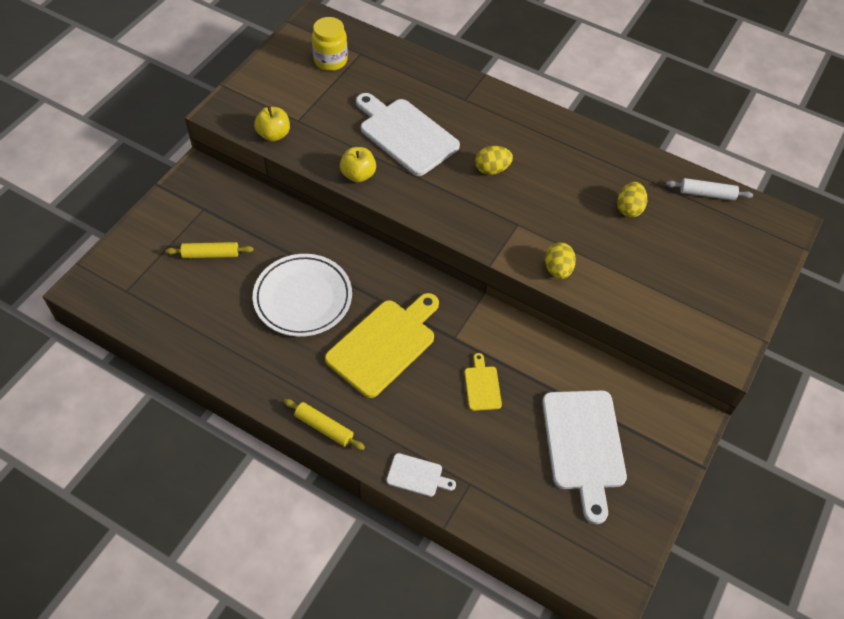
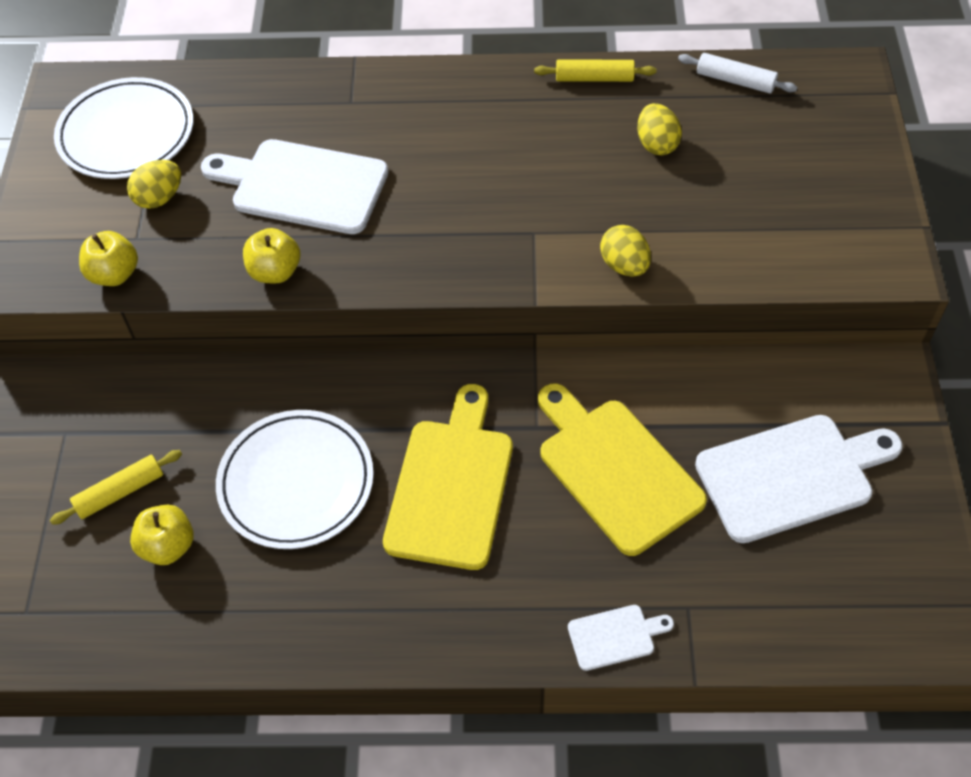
camera: 25 degrees left, 0 degrees up
(216, 295) = (168, 546): none -> yellow apple
(324, 427) = (447, 644): yellow rolling pin -> yellow rolling pin (594, 78)
(330, 60) = (126, 134): yellow jar -> white plate
(482, 386) = (615, 470): yellow cutting board -> yellow cutting board, size x2.12
(492, 169) = (450, 177): yellow egg -> yellow egg (159, 198)
(584, 445) = (791, 475): white cutting board -> white cutting board turned 75 degrees counterclockwise
(707, 194) = (735, 81): white rolling pin -> white rolling pin turned 45 degrees clockwise

